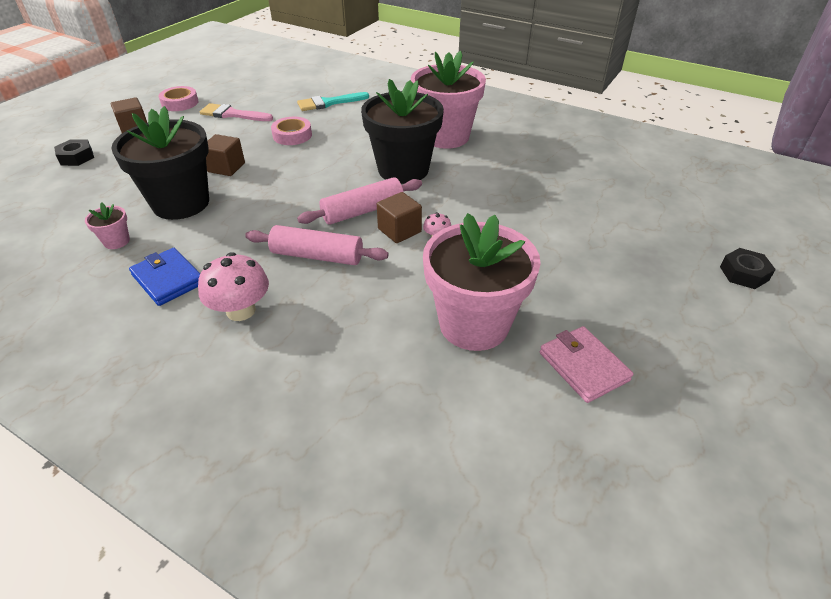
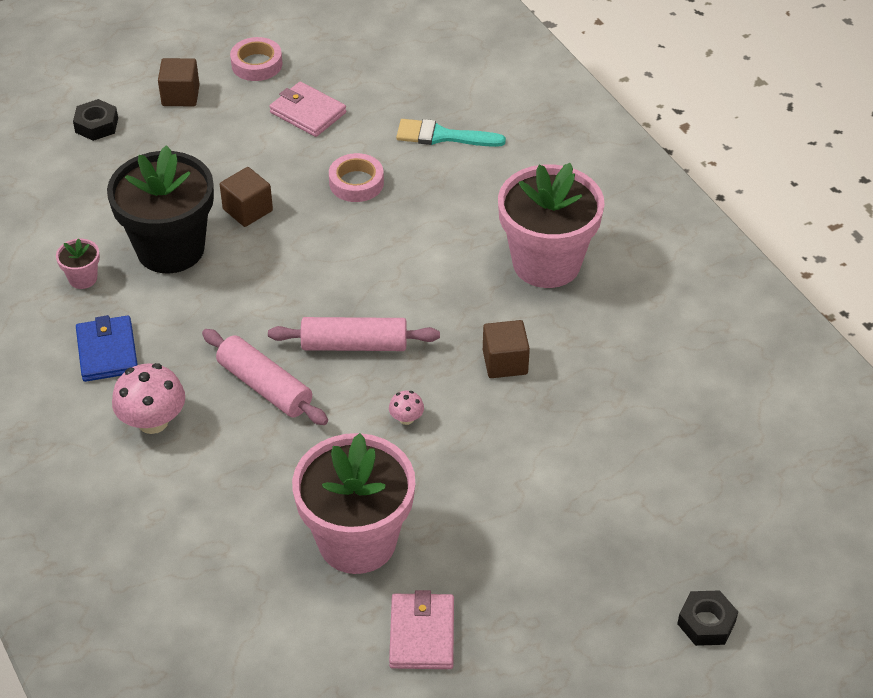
camera: 30 degrees right, 5 degrees up
(232, 114) = (308, 112): pink brush -> pink wallet
(399, 230) = (374, 390): brown cube -> brown cube (505, 362)
(403, 170) = (448, 299): black flower pot -> none

